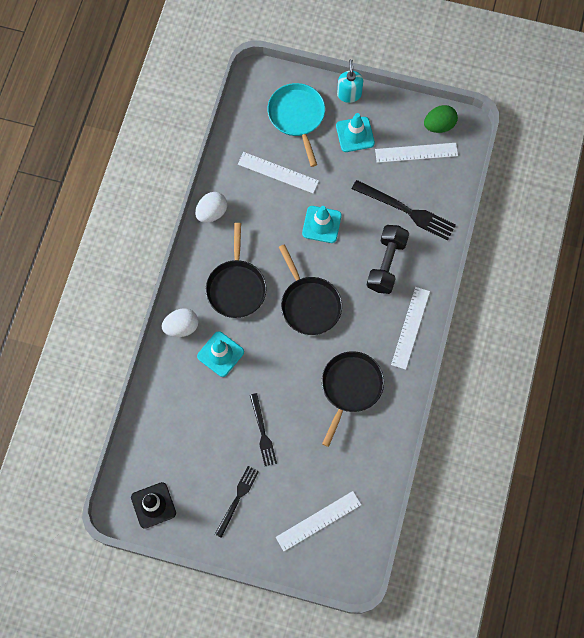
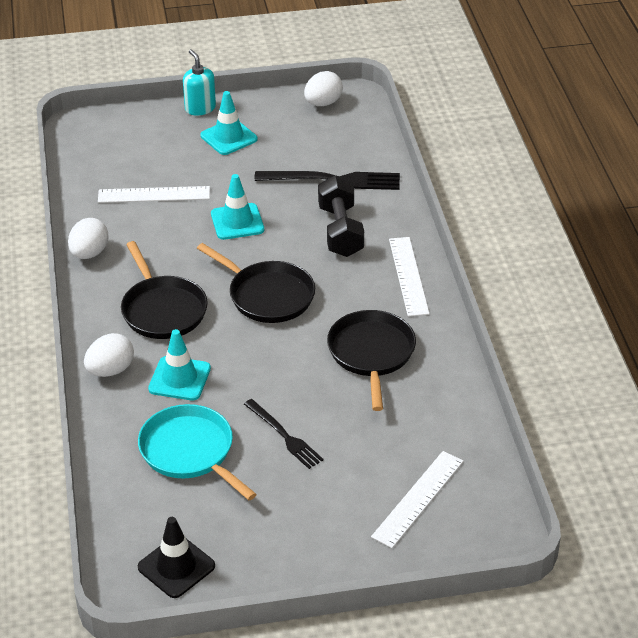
camera: 25 degrees left, 30 degrees down
(237, 499) = (292, 516): black fork -> none
(297, 116) = (148, 143): turquoise pan -> turquoise pan (190, 451)
(416, 152) = (311, 131): white ruler -> none
(439, 125) = (323, 103): green egg -> white egg

